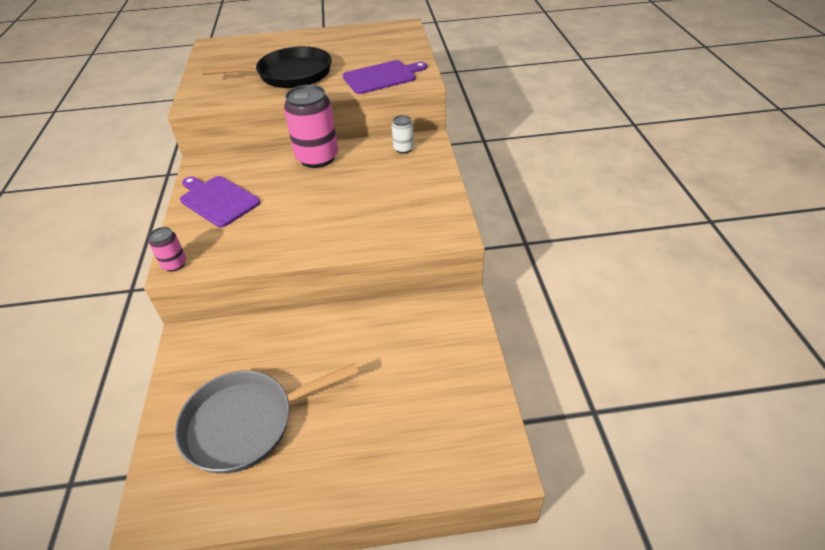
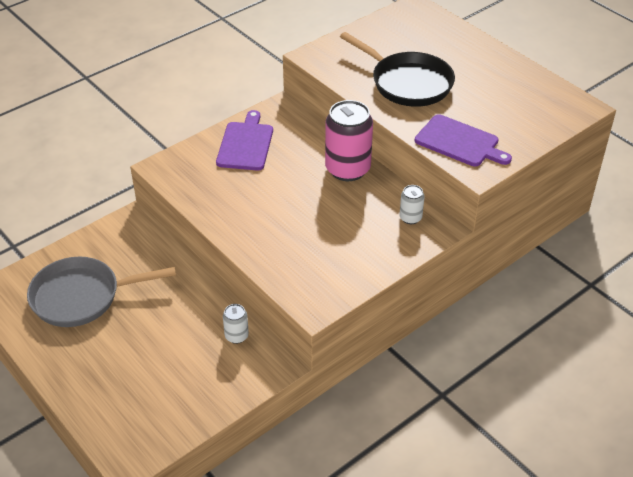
camera: 55 degrees right, 0 degrees up
(174, 264) = (161, 166): pink can -> none
(247, 423) = (82, 297): grey pan -> grey pan turned 45 degrees counterclockwise
(407, 317) = (236, 336): none -> white can

